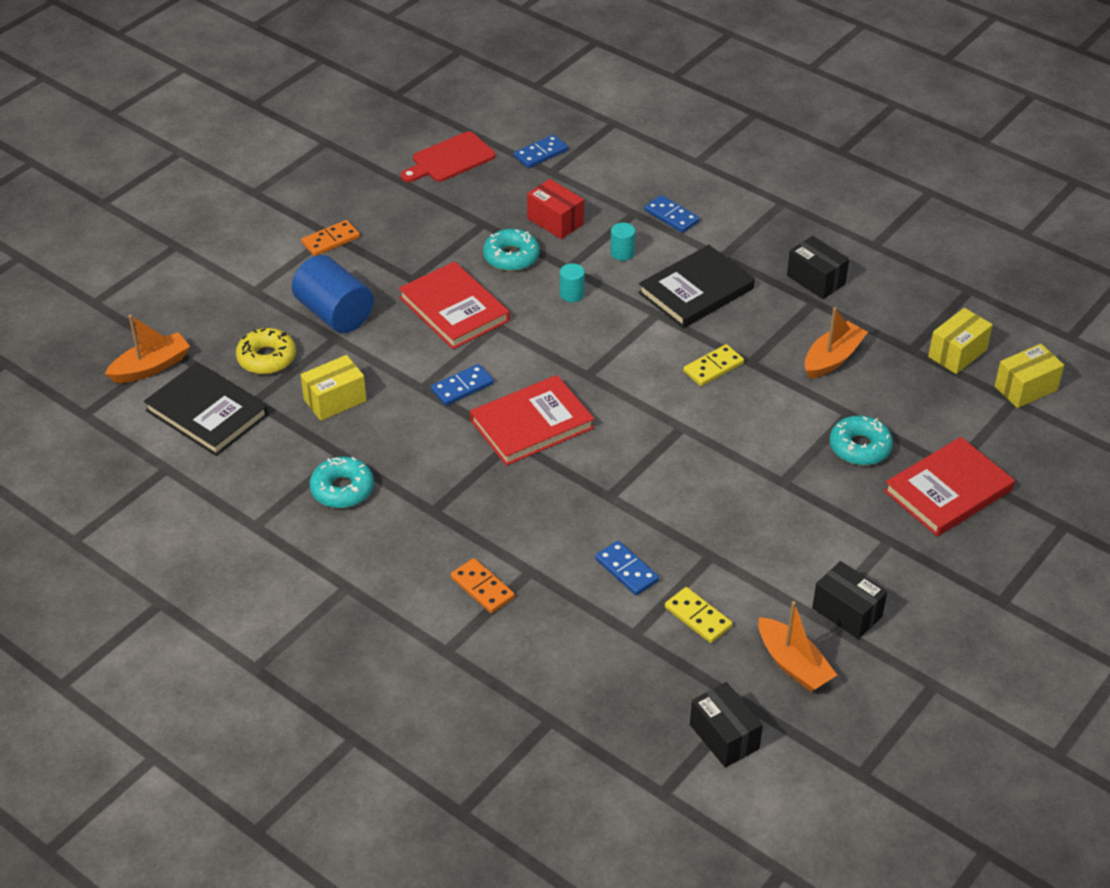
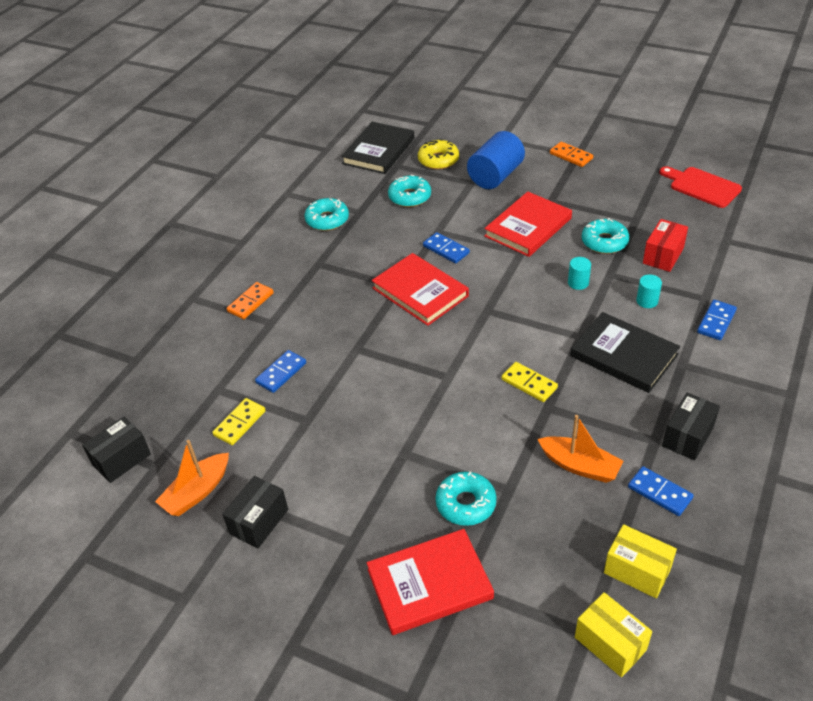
camera: 80 degrees right, 0 degrees up
(151, 367) = (411, 121): orange boat -> none
(335, 400) = (409, 197): yellow box -> turquoise donut
(541, 154) = (745, 230): blue domino -> blue domino (659, 493)
(948, 491) = (429, 584): red book -> red book turned 60 degrees counterclockwise

